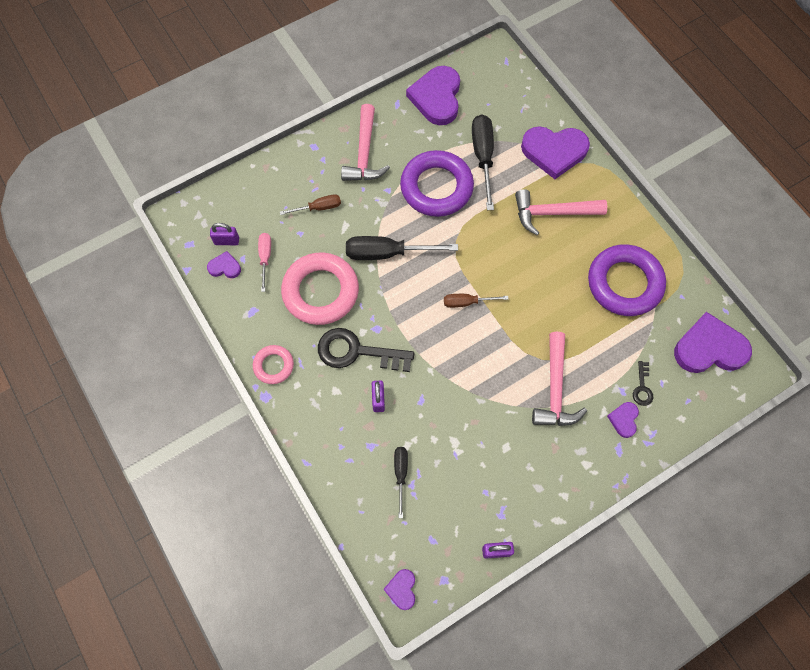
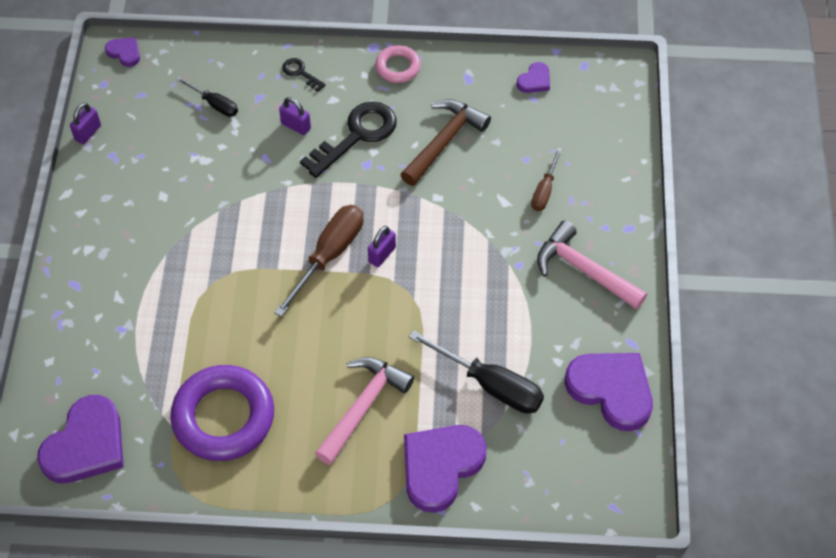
camera: 125 degrees right, 10 degrees down
(227, 241) = (564, 95): purple padlock -> purple padlock (382, 254)
(265, 258) = (519, 116): pink screwdriver -> none
(320, 291) = (444, 141): pink ring -> brown hammer
(387, 253) = (442, 220): black screwdriver -> none
(436, 187) = (486, 312): purple ring -> none
(467, 302) = (329, 255): brown screwdriver -> brown screwdriver, size x1.77
(555, 389) = (176, 271): pink hammer -> none
(624, 419) = (95, 309): purple heart -> none
(642, 387) = (108, 349): black key -> black key (300, 73)

